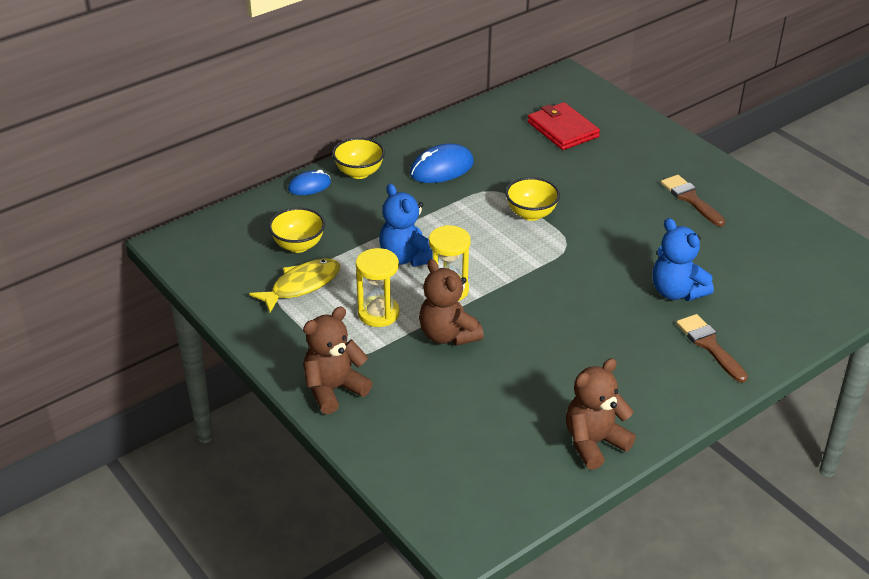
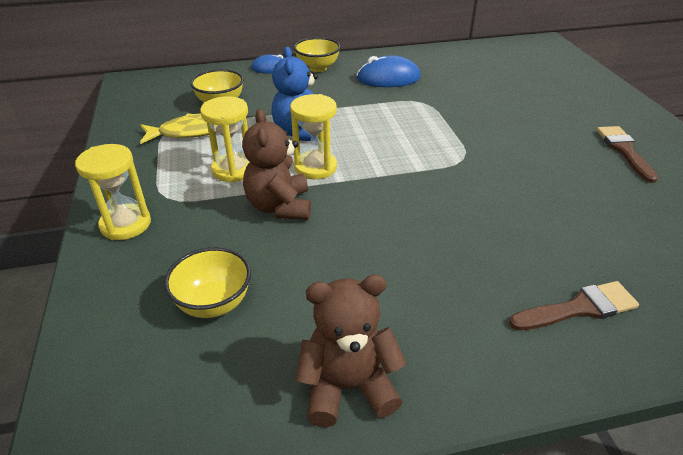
camera: 25 degrees right, 0 degrees up
(334, 389) = (126, 224): brown teddy bear -> yellow hourglass
(531, 214) = (444, 126): yellow bowl -> yellow bowl (214, 303)
(563, 129) = (518, 73): red wallet -> none
(676, 292) = (563, 234): blue teddy bear -> none
(709, 345) = (579, 308): brown brush -> brown brush turned 75 degrees clockwise

